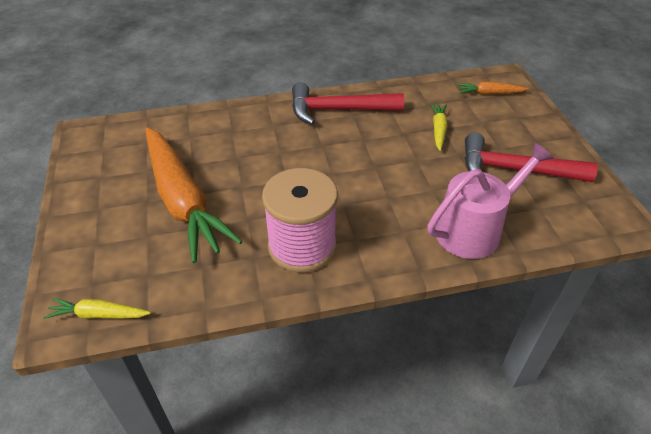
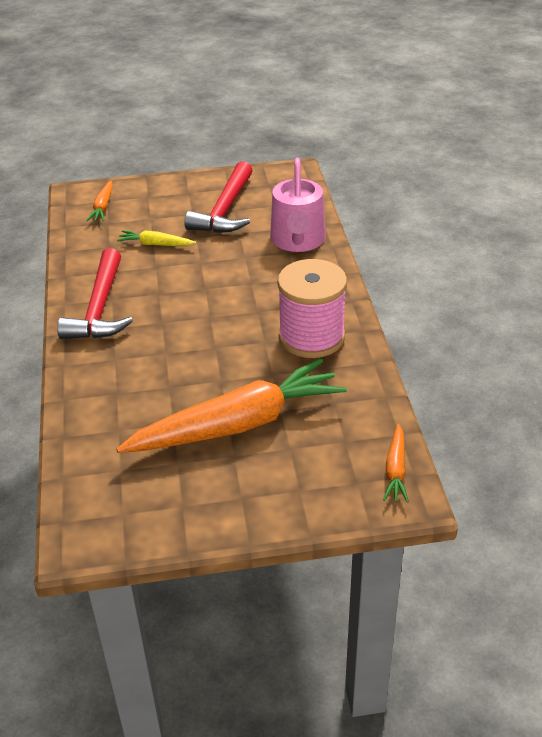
camera: 85 degrees left, 5 degrees down
(99, 315) = (395, 469): yellow carrot -> orange carrot
(474, 230) = (298, 240): pink watering can -> pink watering can turned 150 degrees counterclockwise

